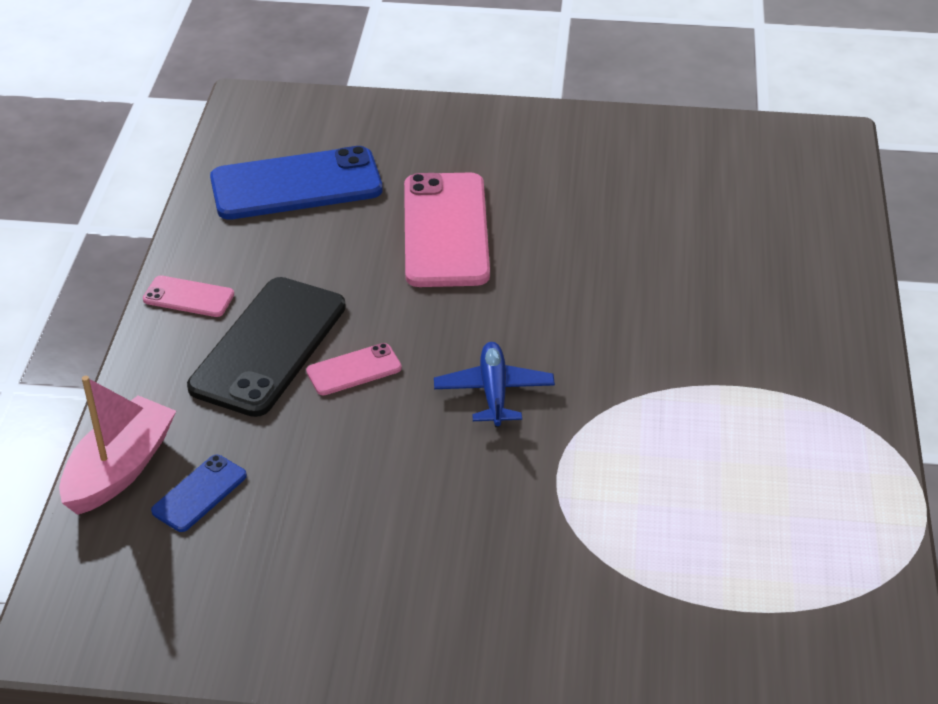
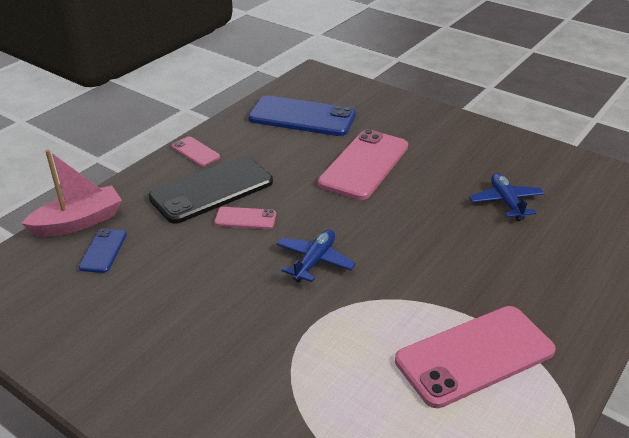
camera: 30 degrees right, 5 degrees down
(199, 493) = (103, 251): blue phone -> blue phone turned 60 degrees counterclockwise
(661, 220) = (506, 202): none -> blue plane
(760, 429) = (474, 355): none -> pink phone

